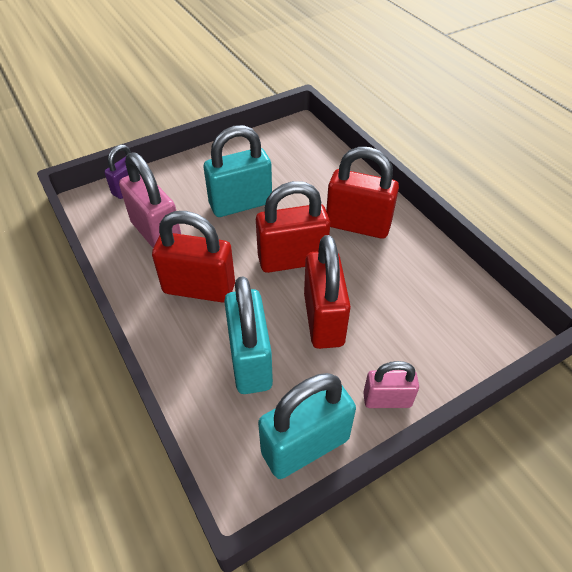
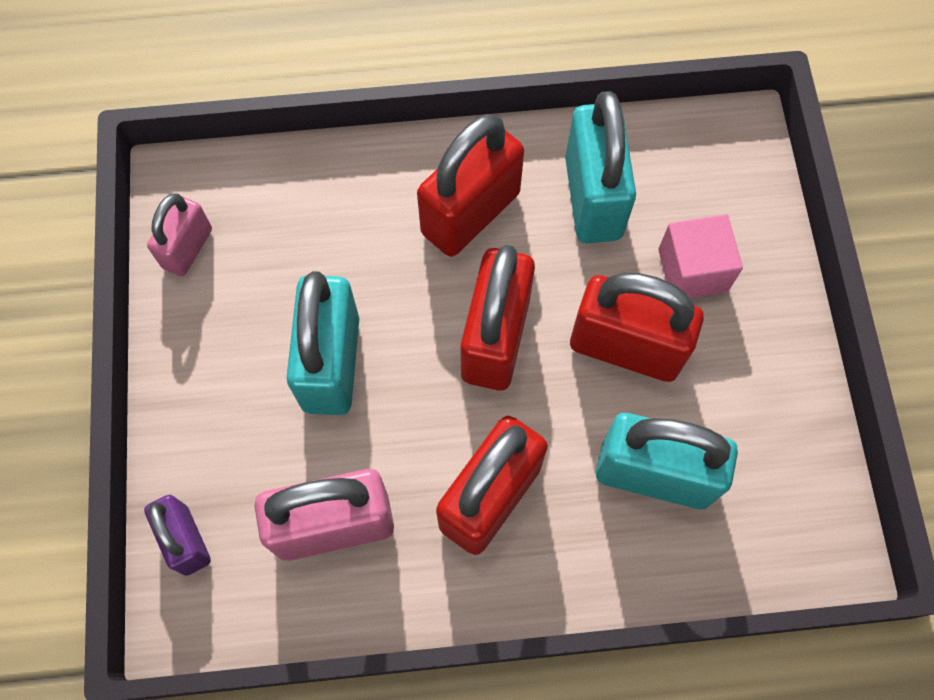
camera: 65 degrees left, 20 degrees up
(305, 445) = (805, 458): turquoise padlock -> turquoise padlock (593, 198)
(387, 399) = (779, 332): pink padlock -> pink padlock (187, 248)
(396, 336) = (692, 270): none -> pink cube

